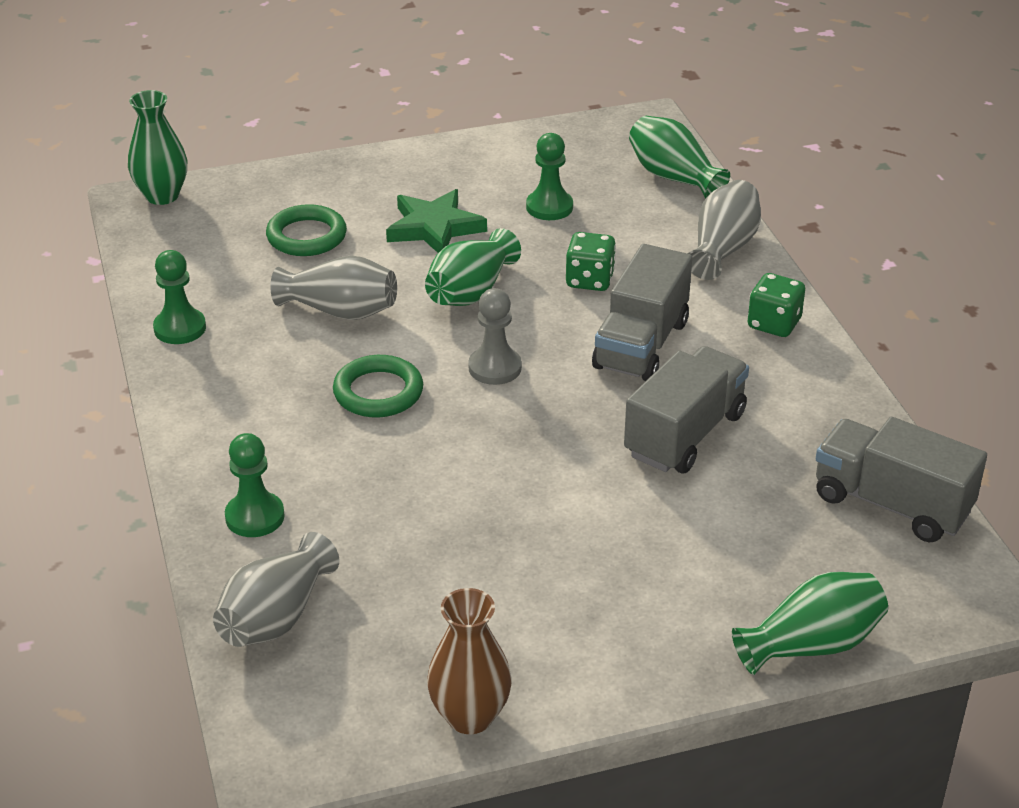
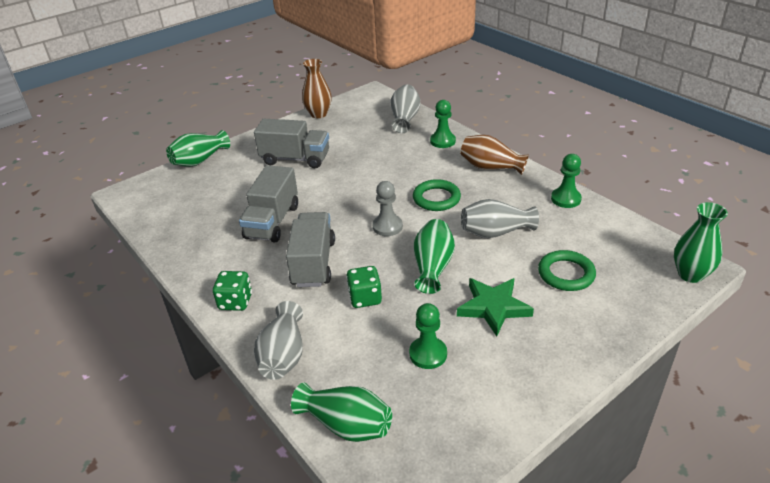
camera: 160 degrees right, 0 degrees up
(229, 423) = (490, 167): none -> brown vase
(891, 504) = (164, 218): grey truck -> grey truck (295, 159)

